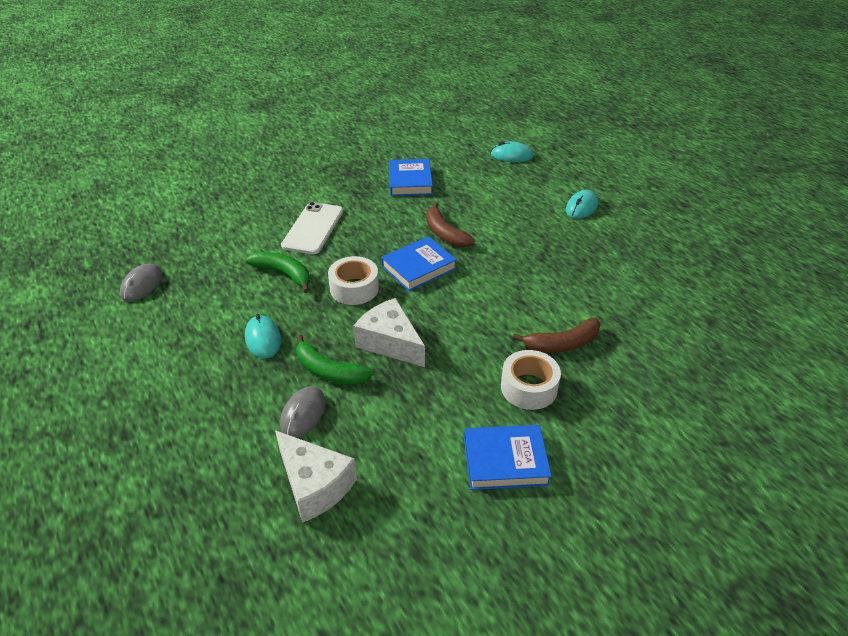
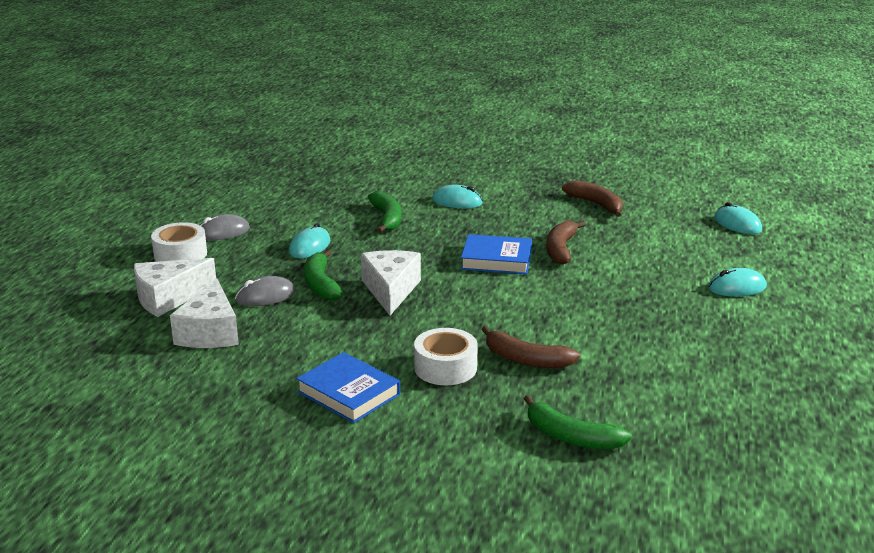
camera: 45 degrees right, 15 degrees down
(142, 285) = (286, 184): grey mouse -> grey mouse (222, 232)
(219, 476) = (168, 298): none -> white cheese
(313, 228) = (457, 201): white phone -> turquoise mouse
(354, 288) = (422, 249): white tape -> white tape (180, 254)
(410, 181) = (596, 204): blue book -> brown banana
(675, 389) = (571, 437): none -> green banana

